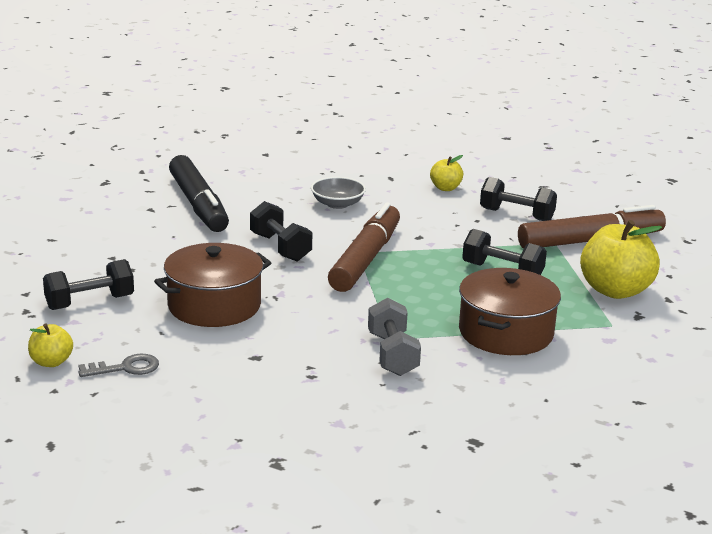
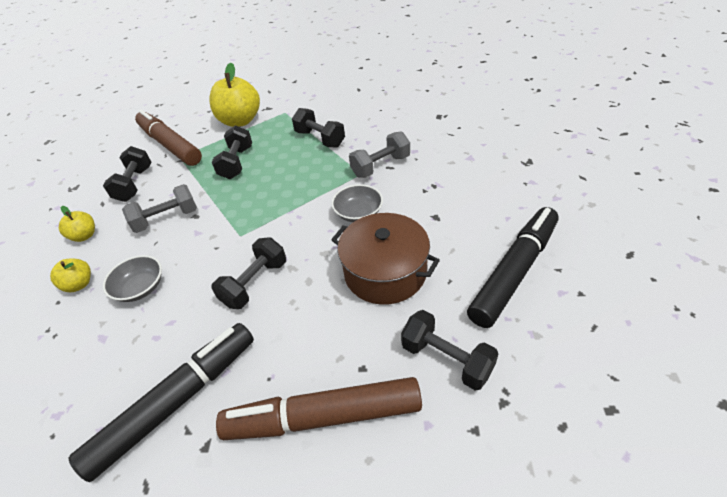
camera: 110 degrees left, 20 degrees up
(51, 362) = (553, 320): yellow apple -> yellow apple (79, 284)
(125, 368) = (514, 271): grey key -> black marker
(318, 316) = (358, 213): none -> grey bowl
(365, 259) = (251, 227): brown marker -> brown marker (323, 417)
(429, 223) = (167, 219): none -> grey dumbbell
(506, 332) = (320, 139): brown pot -> black dumbbell

